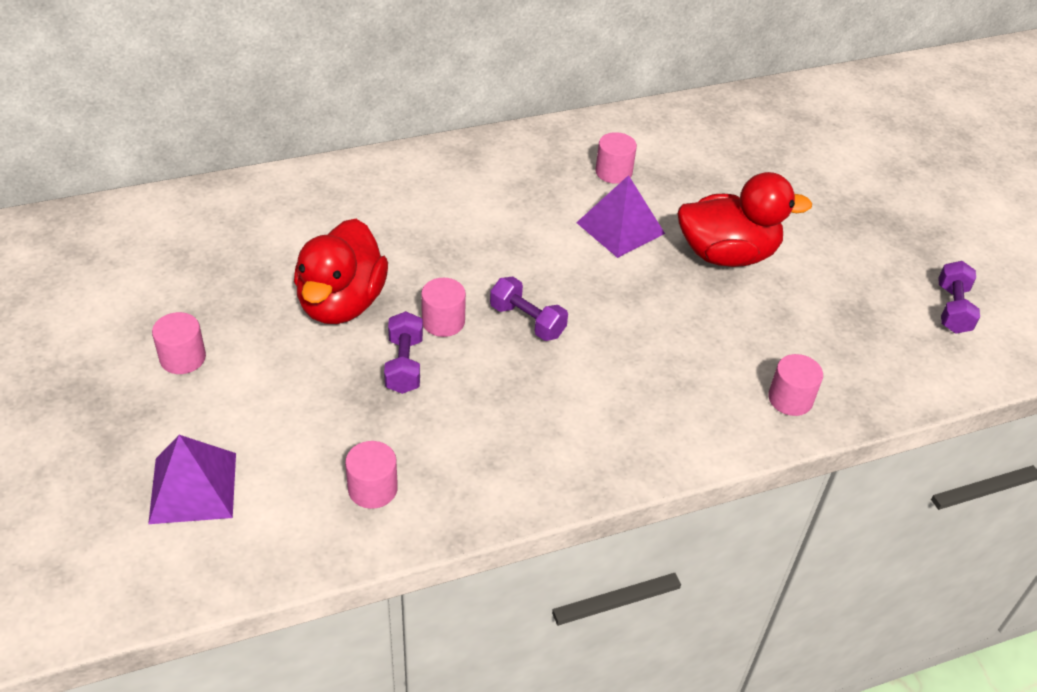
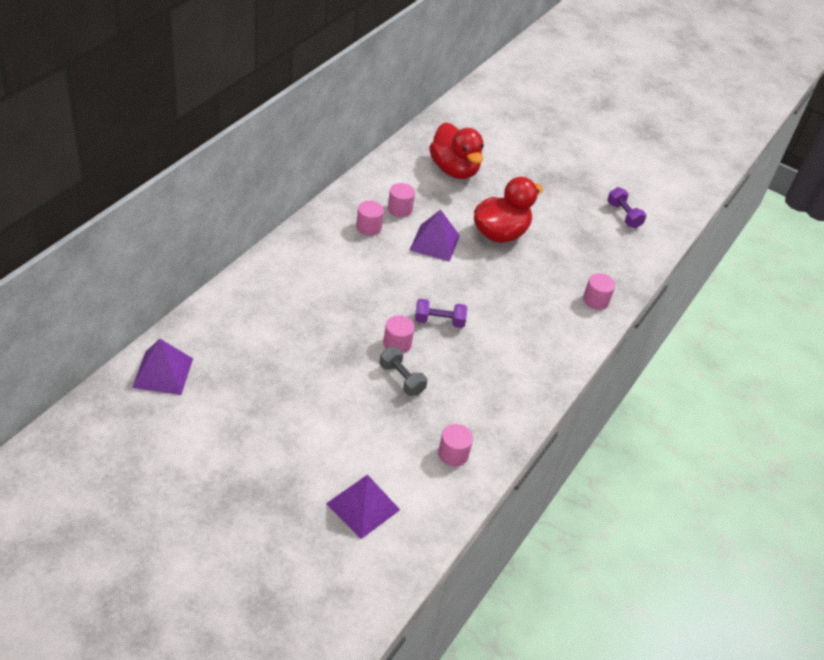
camera: 40 degrees left, 0 degrees up
(145, 226) = (163, 372): none -> purple pyramid
(183, 358) = (277, 440): pink cylinder -> pink cylinder (368, 227)
(341, 303) = (332, 361): red duck -> red duck (454, 169)
(404, 365) = (401, 379): purple dumbbell -> grey dumbbell

